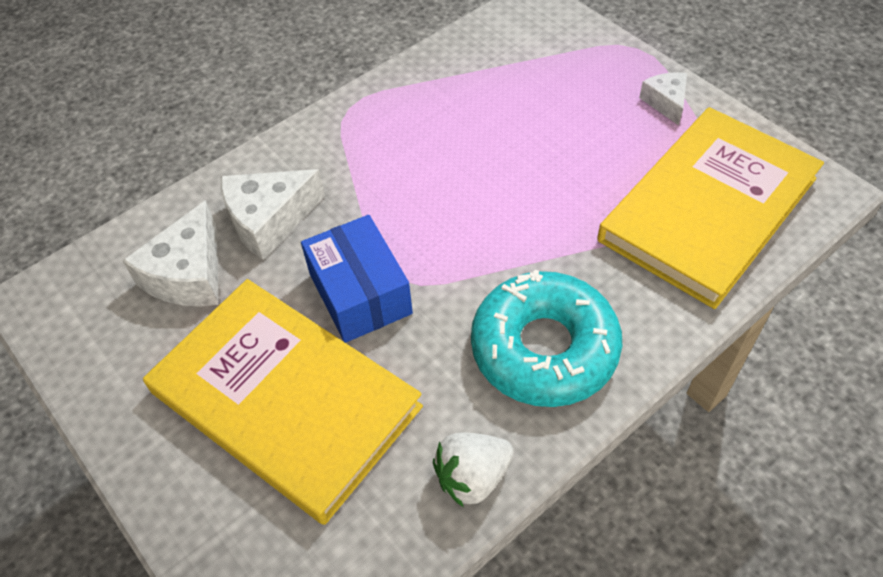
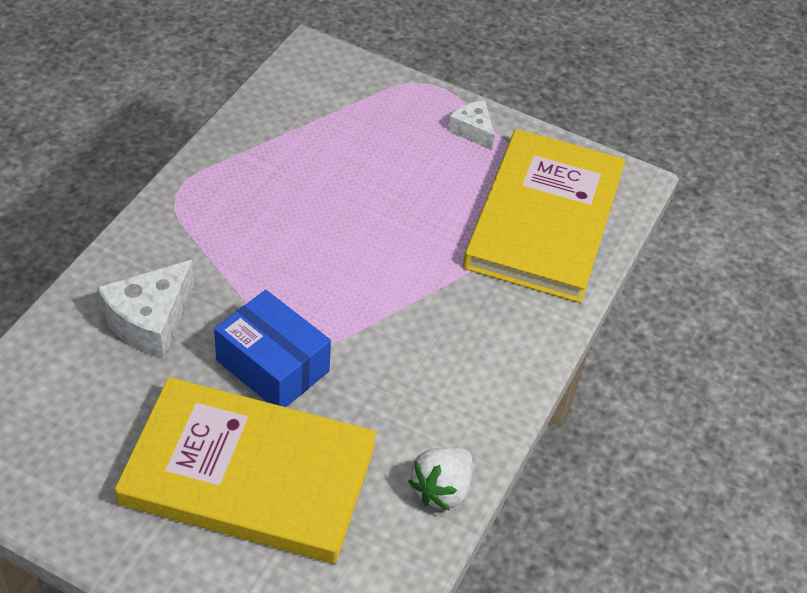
camera: 30 degrees left, 5 degrees down
(188, 274) = (95, 390): white cheese -> none
(544, 348) = (456, 371): turquoise donut -> none

